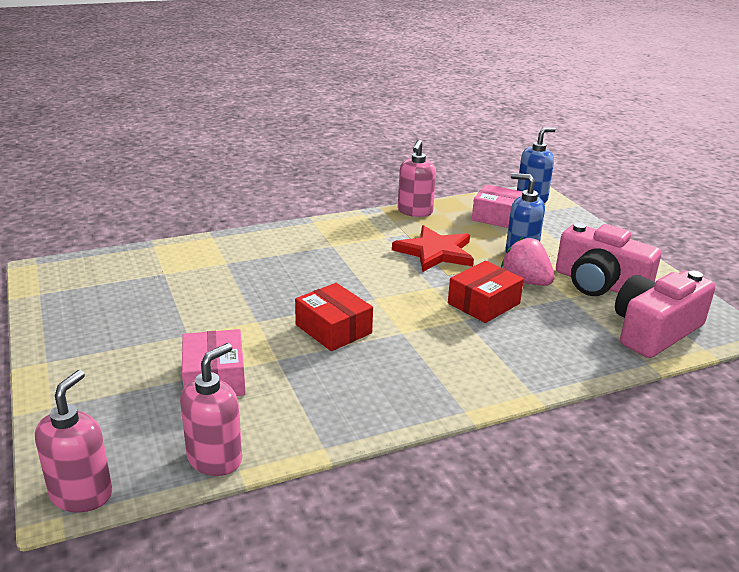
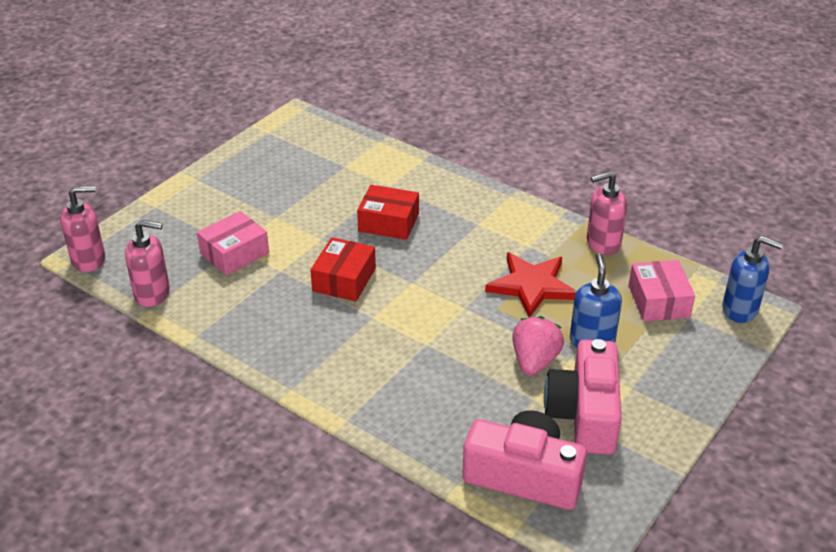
camera: 60 degrees right, 10 degrees up
(484, 303) = (465, 347): red box -> red box (388, 222)

